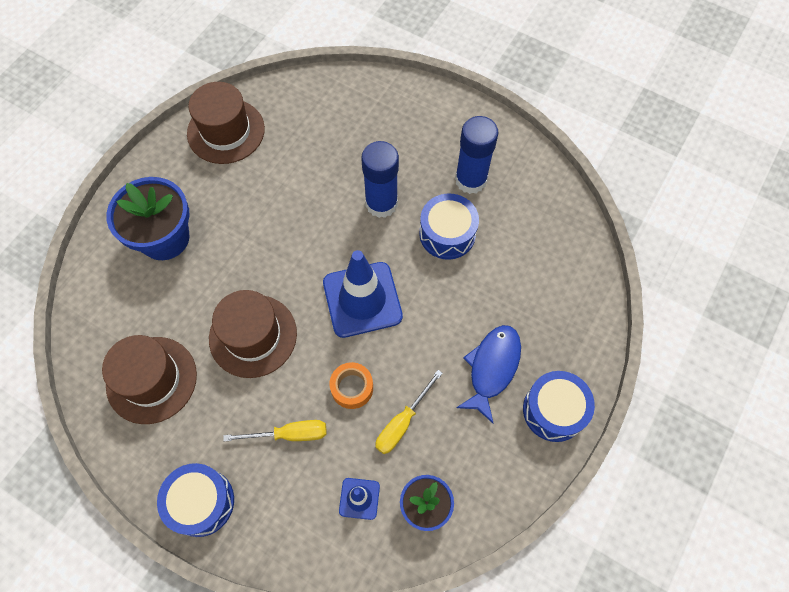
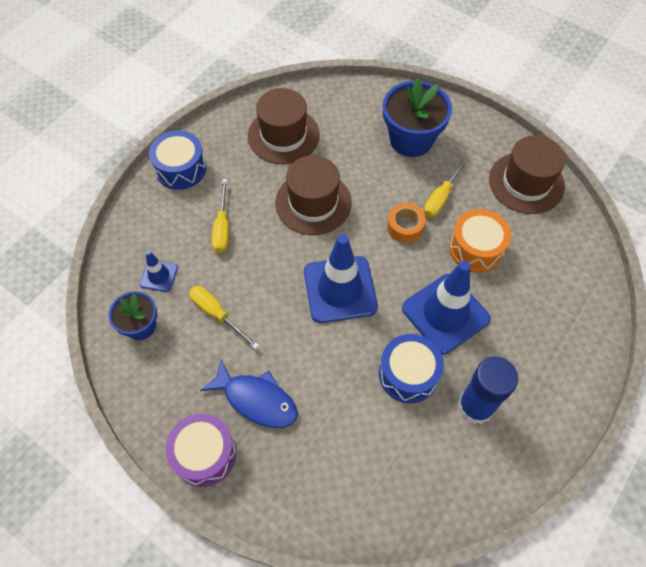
camera: 95 degrees right, 5 degrees down
(244, 207) = (441, 197): none -> yellow screwdriver
(306, 177) = (476, 248): none -> orange drum
(352, 388) = (255, 276): orange tape -> orange tape (405, 227)
(381, 203) = (445, 313): blue glue stick -> blue traffic cone
(554, 410) = (204, 454): blue drum -> purple drum

